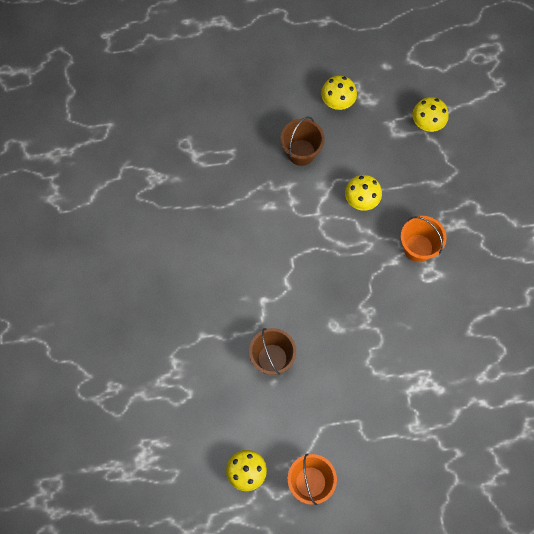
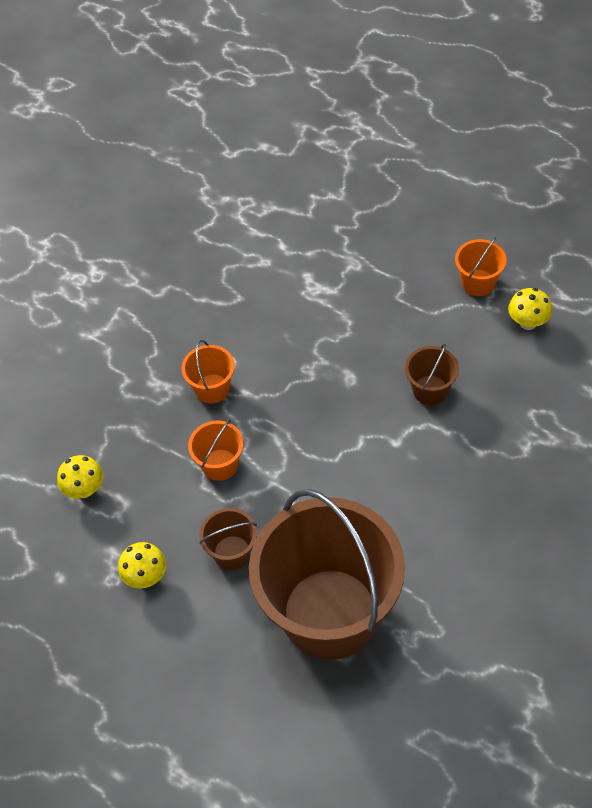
camera: 135 degrees left, 15 degrees down
(211, 160) = (330, 613): none -> brown bucket
(361, 200) = (220, 465): yellow mushroom -> orange bucket

